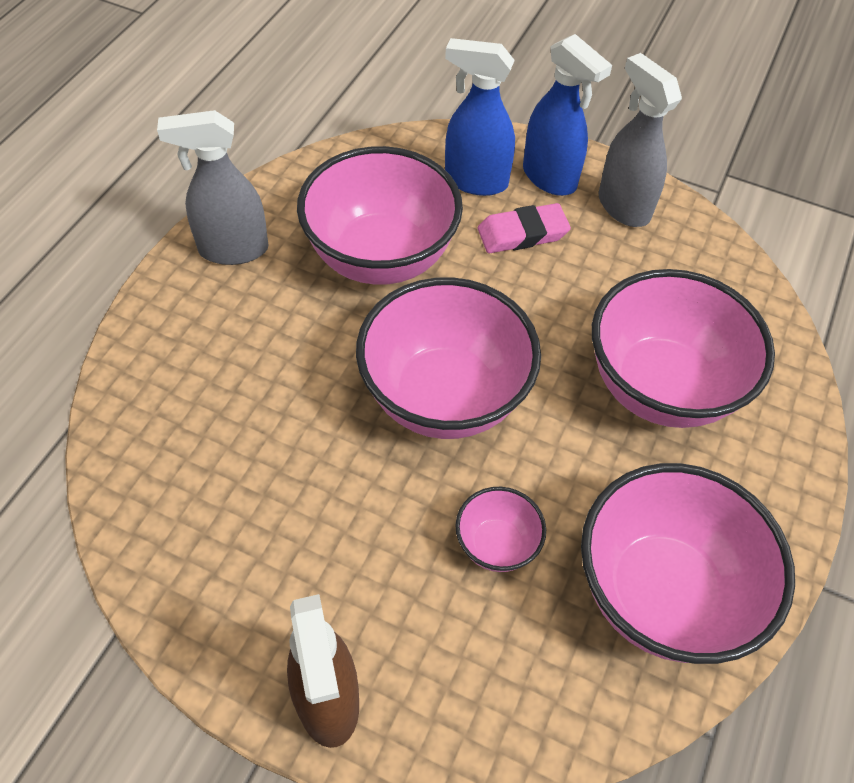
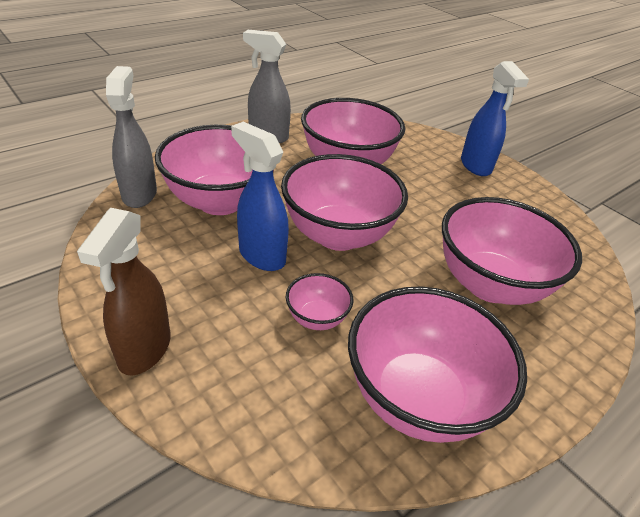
camera: 25 degrees right, 15 degrees down
(252, 415) = (220, 201): none -> pink bowl
(475, 181) = (427, 153): blue spray bottle -> blue spray bottle (261, 256)
(522, 233) = (441, 183): pink eraser -> none
(623, 206) = (517, 192): grey spray bottle -> grey spray bottle (139, 194)

